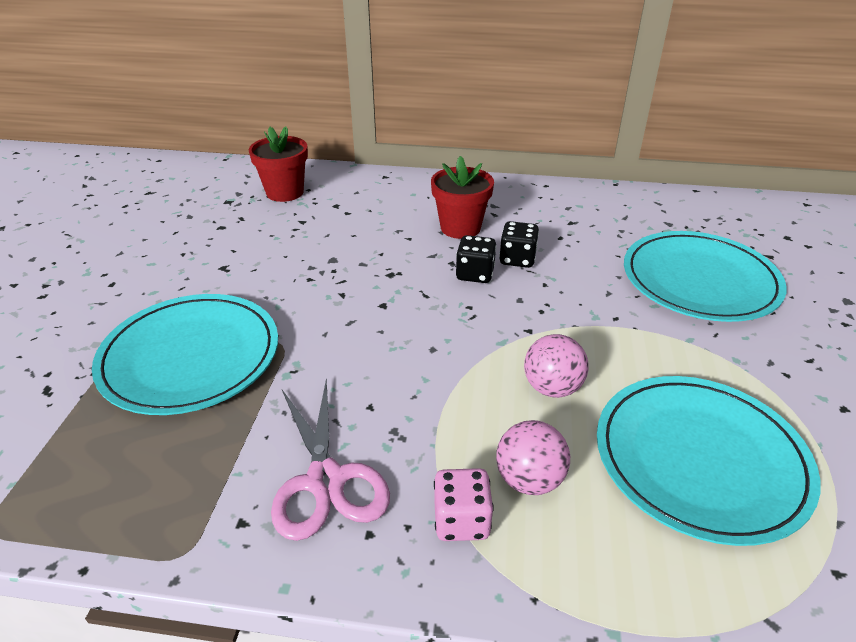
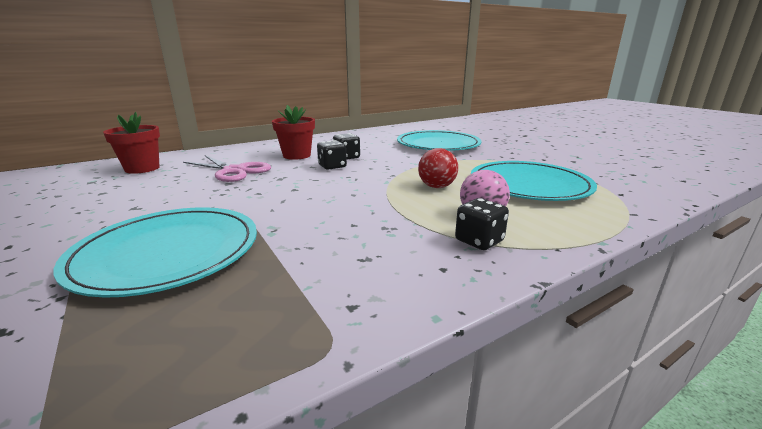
camera: 40 degrees left, 15 degrees down
(326, 480) = (378, 261): pink scissors -> pink scissors (234, 171)
(461, 520) = (479, 241): pink dice -> black dice
(552, 388) = (436, 187): pink ball -> red ball

